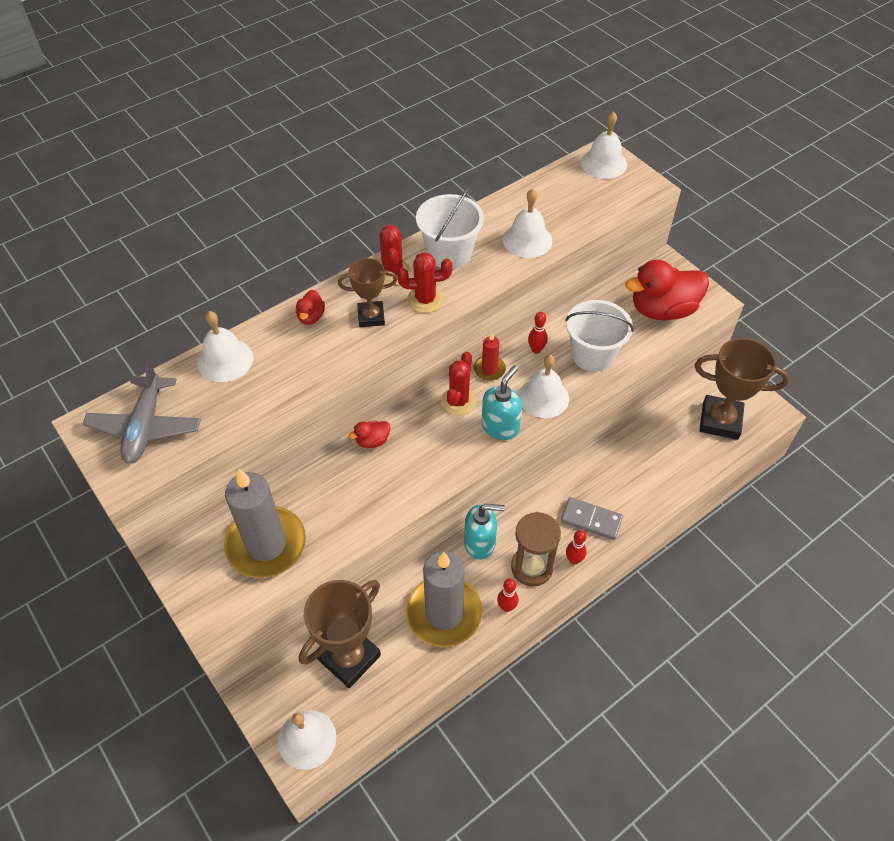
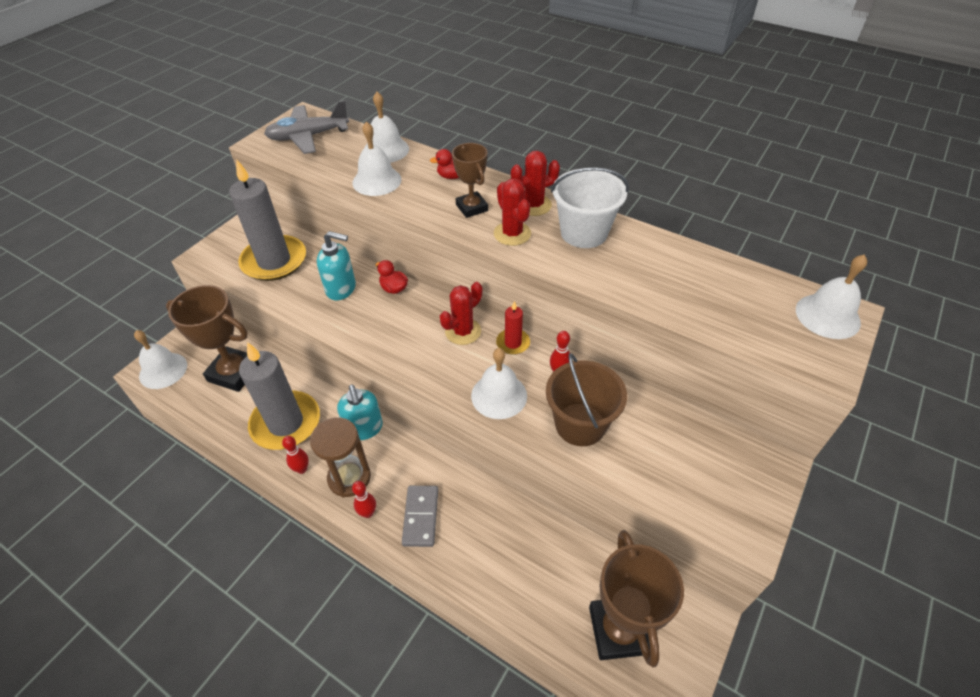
camera: 70 degrees right, 5 degrees down
(459, 401) = (463, 331): red cactus -> red cactus turned 45 degrees counterclockwise
(500, 427) = (446, 370): turquoise soap dispenser -> turquoise soap dispenser (341, 289)
(527, 240) = (644, 282): white bell -> white bell (377, 181)
(593, 355) = (580, 424): white bucket -> brown bucket
(662, 310) = (694, 479): red duck -> none

